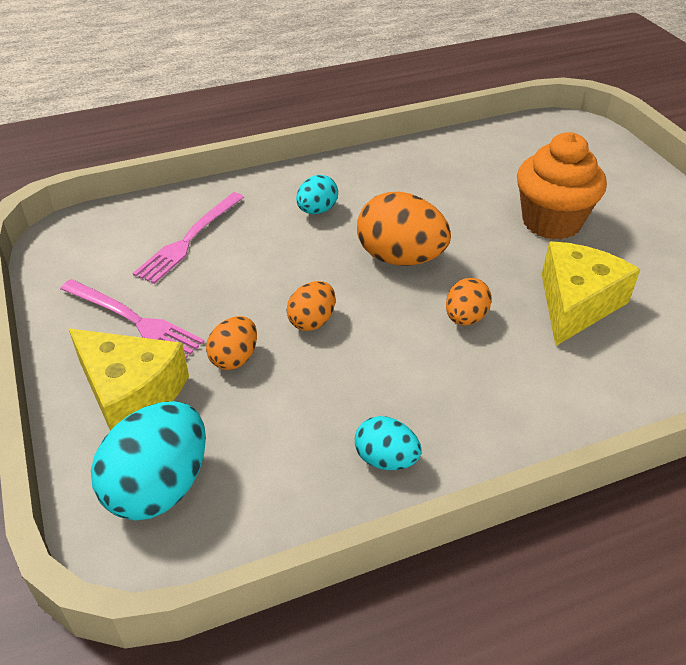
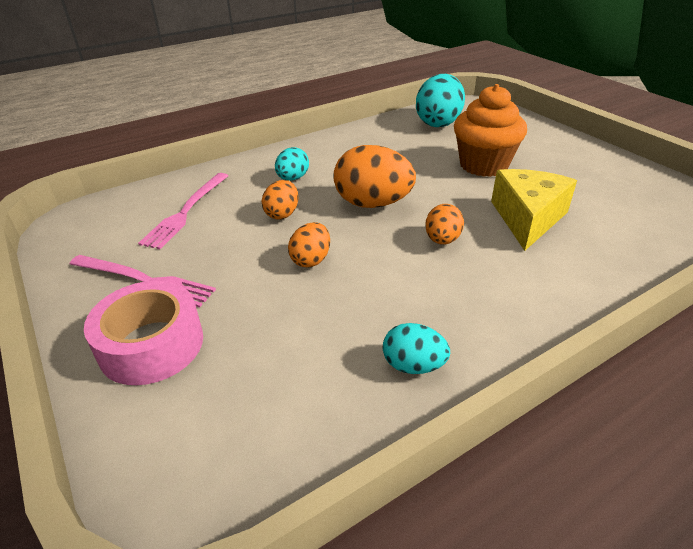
camera: 10 degrees left, 5 degrees down
(131, 393) = (151, 345): yellow cheese -> pink tape
(159, 487) = (195, 429): turquoise egg -> turquoise egg (438, 123)
(234, 358) = (247, 299): orange egg -> orange egg (282, 214)

